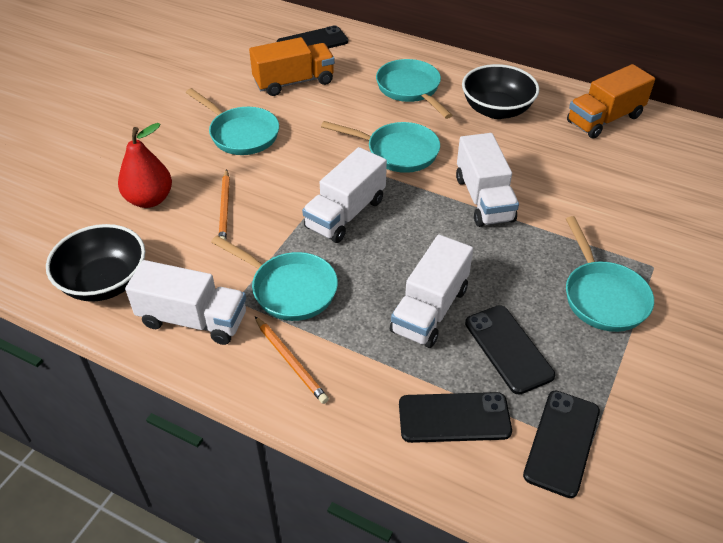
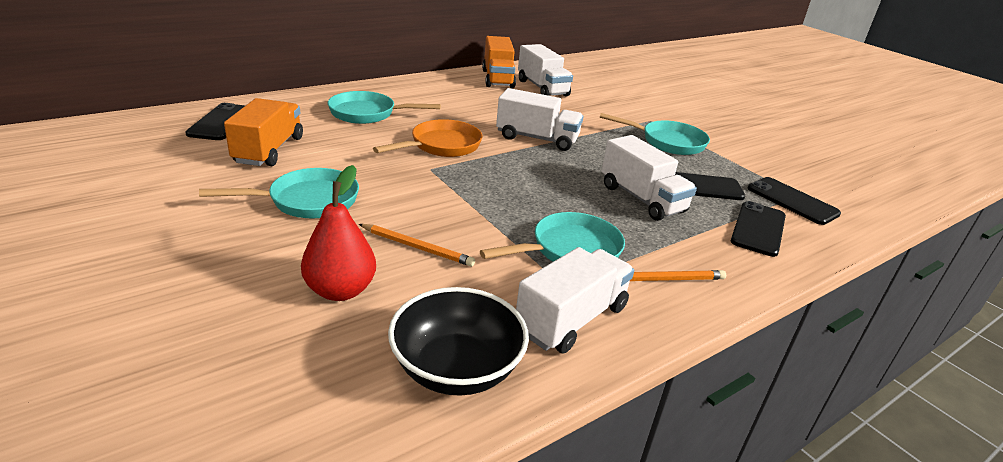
camera: 65 degrees left, 15 degrees down
(345, 214) = (495, 192): white truck -> white truck (542, 88)
(397, 152) = (441, 146): turquoise pan -> orange pan
(496, 110) = (441, 99): black bowl -> none

